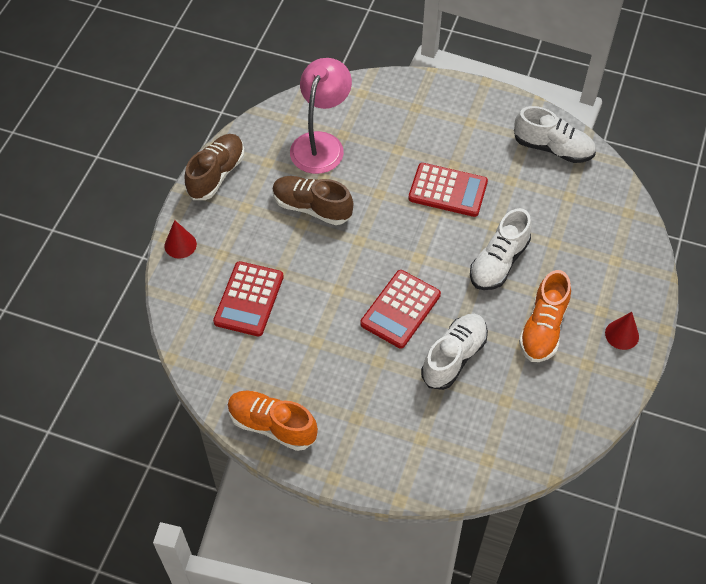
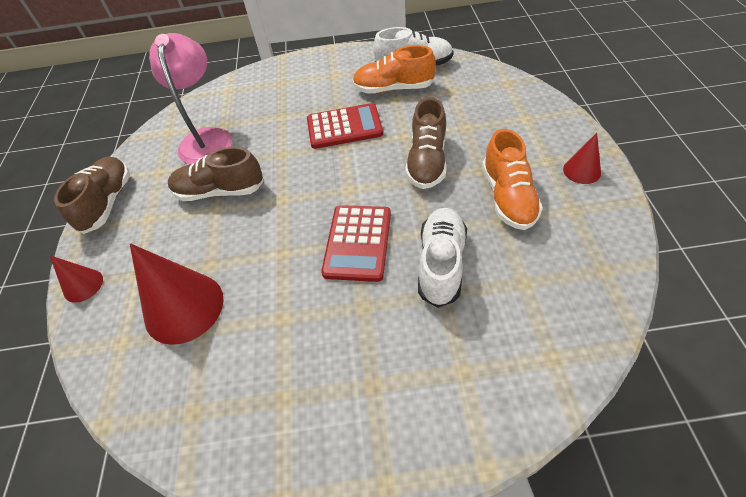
camera: 20 degrees left, 5 degrees down
(249, 299) = (184, 307): red calculator -> red cone
(272, 425) = (271, 451): orange shoe -> orange shoe (393, 89)
(498, 262) = (427, 161): white shoe -> brown shoe

